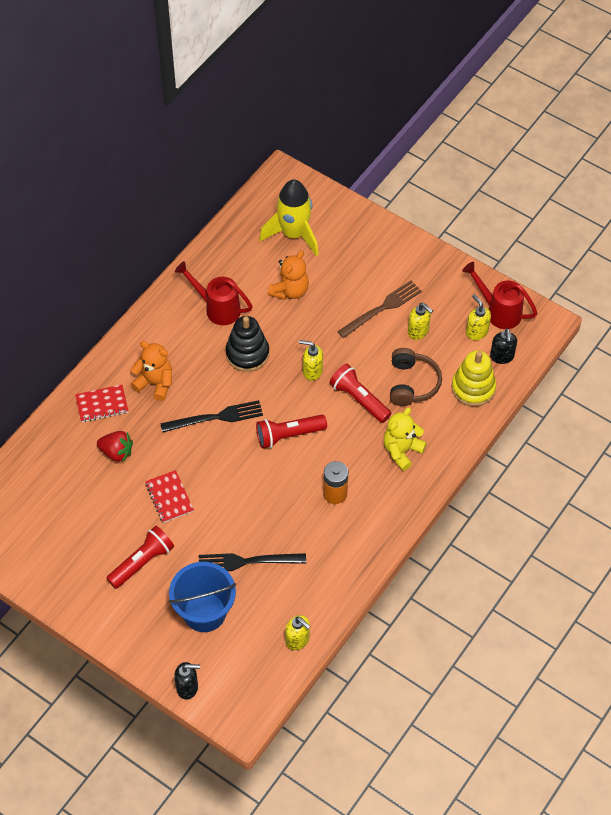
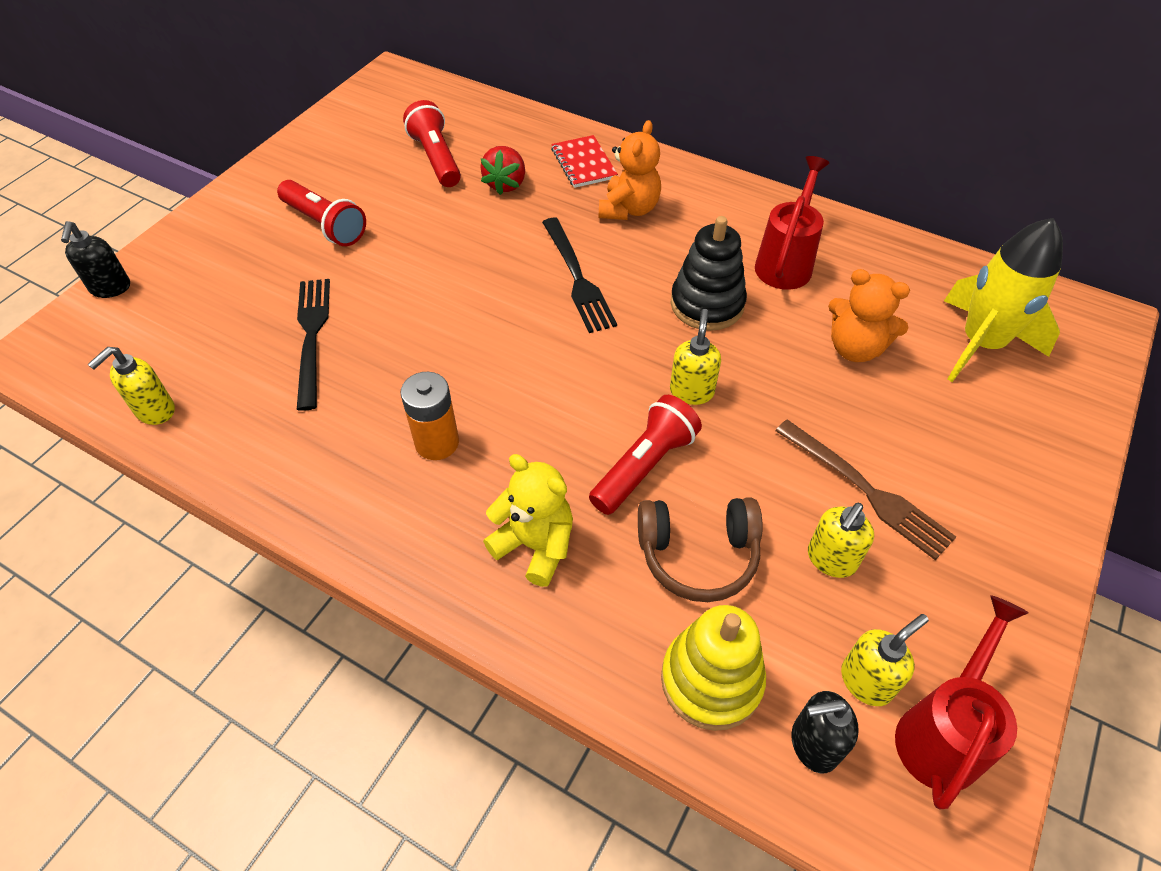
camera: 85 degrees right, 5 degrees down
(169, 497) = (431, 241): red notebook -> none
(204, 612) = (231, 295): blue bucket -> none
(288, 435) = (553, 369): red flashlight -> red flashlight (436, 158)

